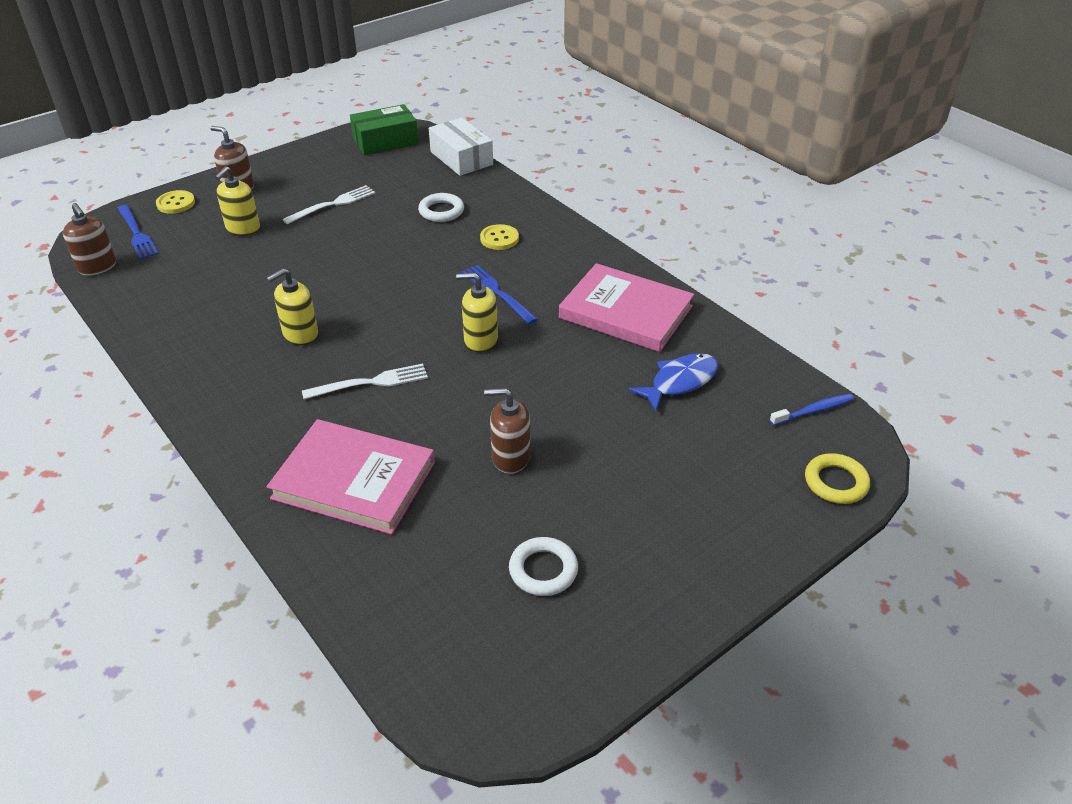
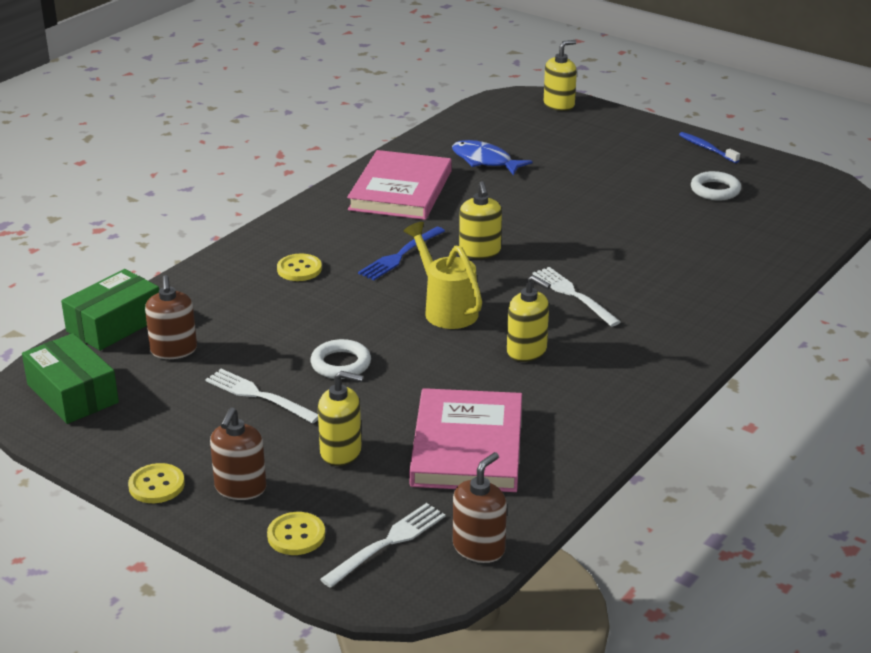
camera: 105 degrees left, 10 degrees down
(137, 234) = (388, 543): blue fork -> white fork
(266, 163) = (156, 485): none -> yellow button
(354, 480) = (693, 277): pink book -> pink book (467, 446)
(393, 303) = (446, 309): none -> yellow watering can
(441, 211) = (252, 314): white ring -> white ring (341, 364)
(461, 158) = (114, 324): white box -> green box
(510, 457) = (619, 216): brown soap dispenser -> brown soap dispenser (174, 350)
(813, 411) = (488, 113): blue toothbrush -> blue toothbrush (707, 148)
(836, 482) = (559, 105): yellow ring -> yellow soap dispenser

